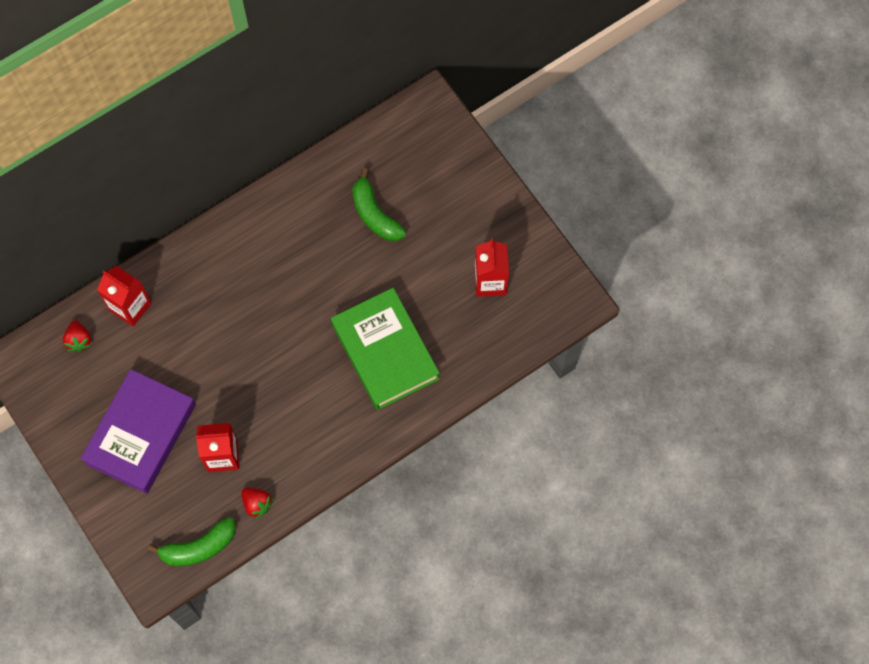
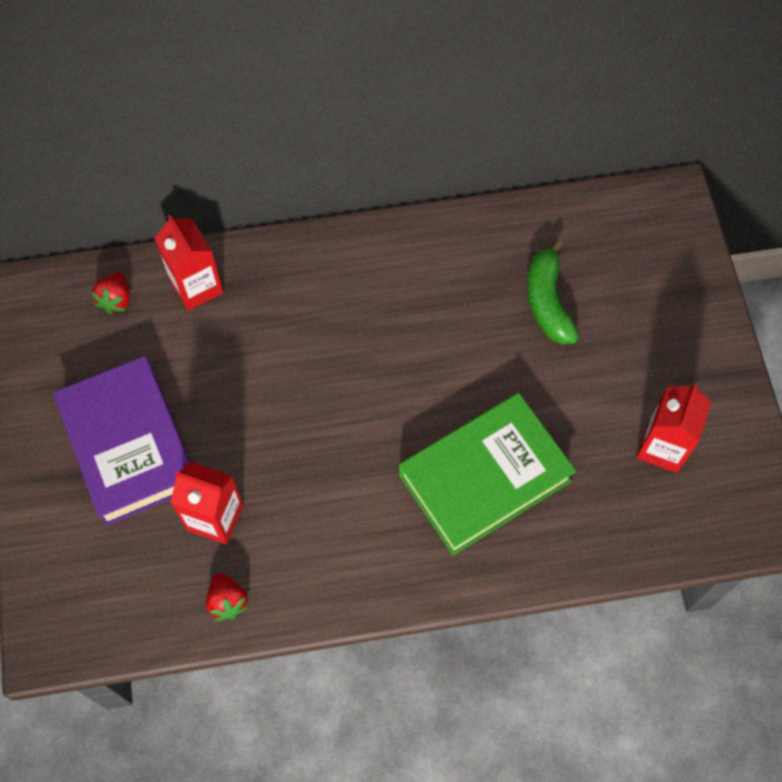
camera: 25 degrees right, 5 degrees down
(141, 434) = (129, 445): purple book -> purple book turned 75 degrees counterclockwise
(199, 547) = (125, 624): green banana -> none
(385, 352) = (484, 477): green book -> green book turned 60 degrees clockwise

